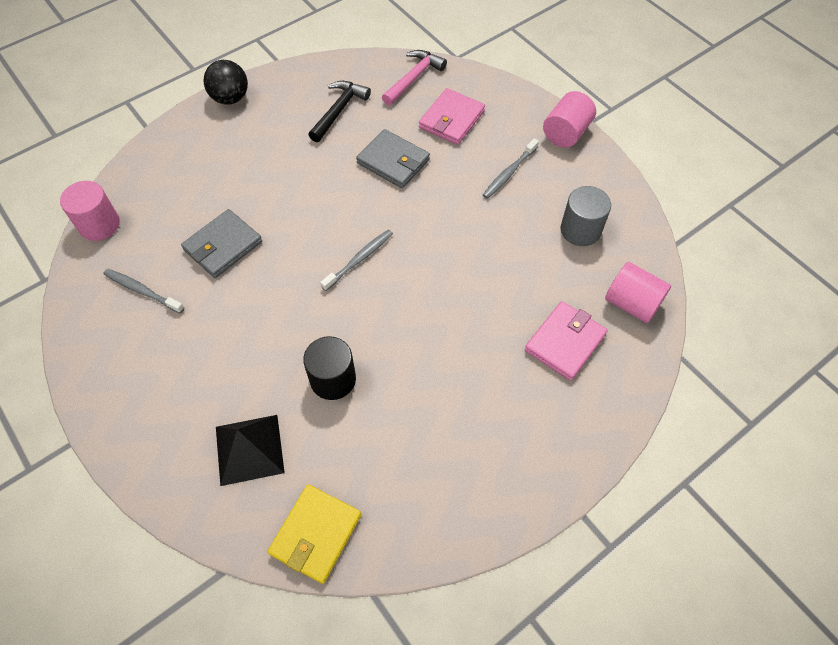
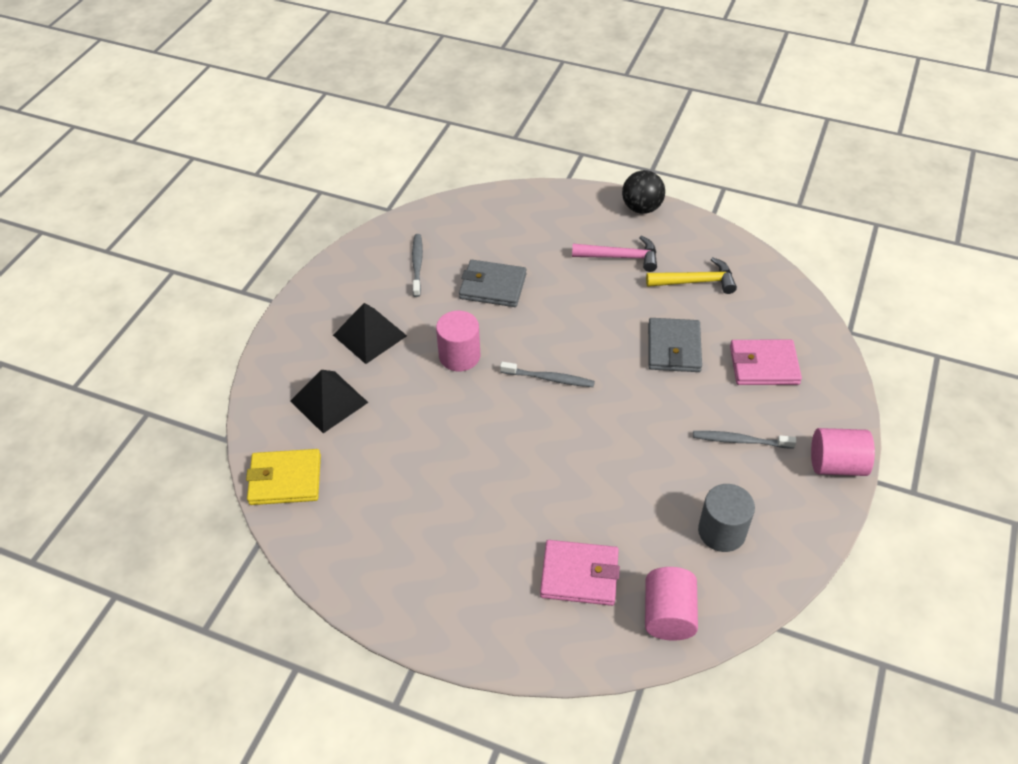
camera: 60 degrees right, 10 degrees down
(99, 225) = (455, 208): pink cylinder -> pink cylinder (459, 356)
(196, 374) = (369, 335): none -> black pyramid
(333, 379) = (422, 421): black cylinder -> none
(339, 110) = (695, 281): black hammer -> yellow hammer
(413, 78) = (786, 313): pink hammer -> pink hammer (620, 257)

